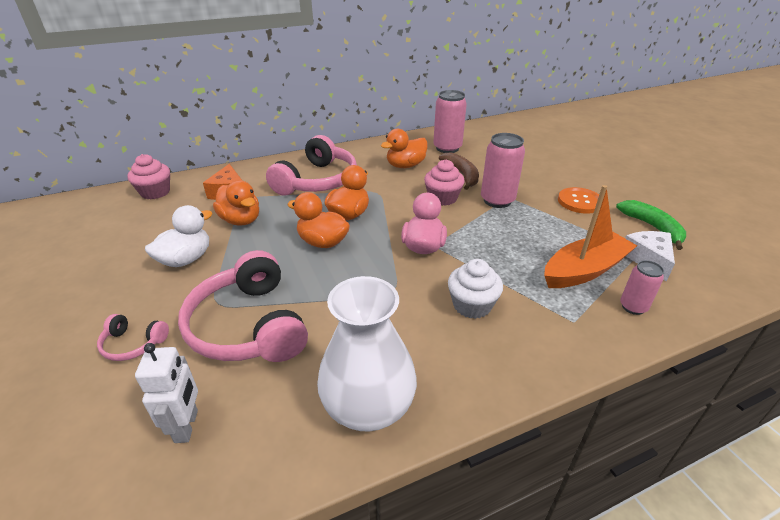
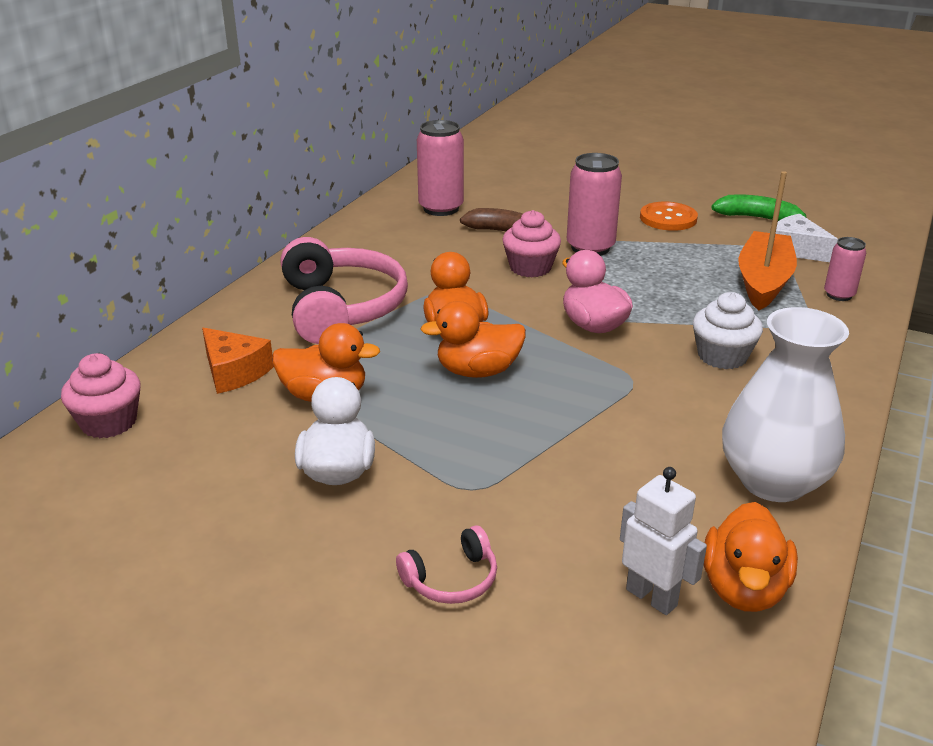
camera: 40 degrees left, 5 degrees down
(248, 326) = (548, 488): pink headphones -> none
(405, 165) = (425, 247): orange duck -> orange duck (743, 589)

